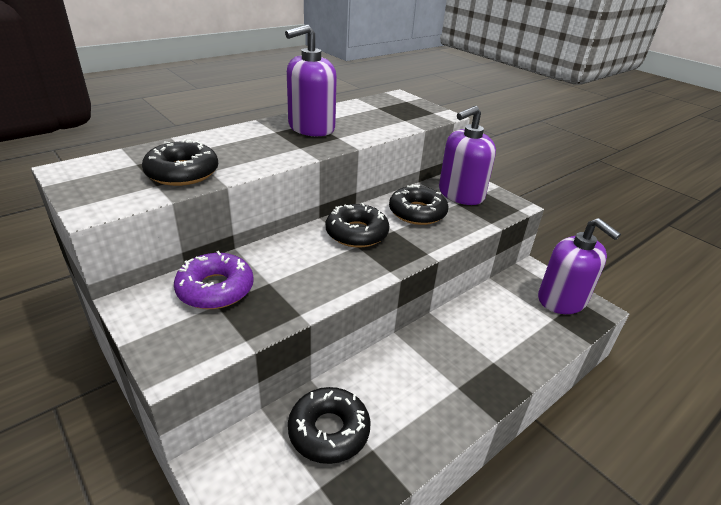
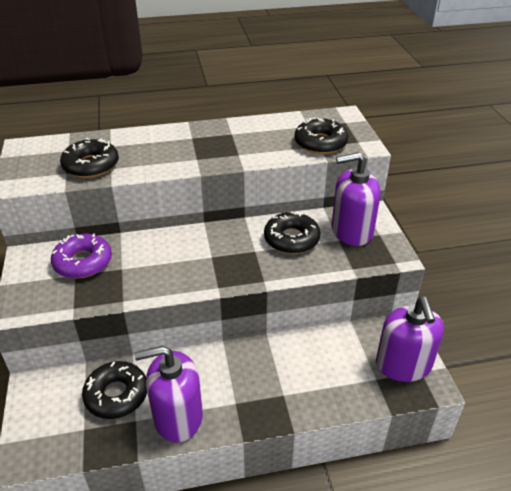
camera: 30 degrees right, 5 degrees up
(311, 128) = (225, 139): purple soap dispenser -> purple soap dispenser (177, 416)
(356, 233) = (221, 245): black donut -> black donut (320, 143)

